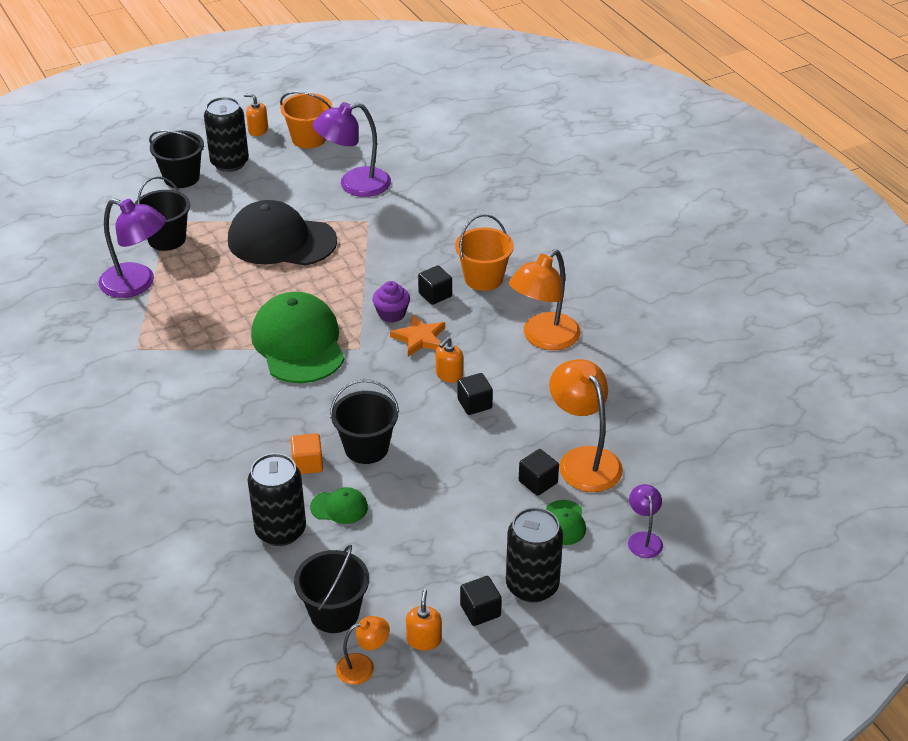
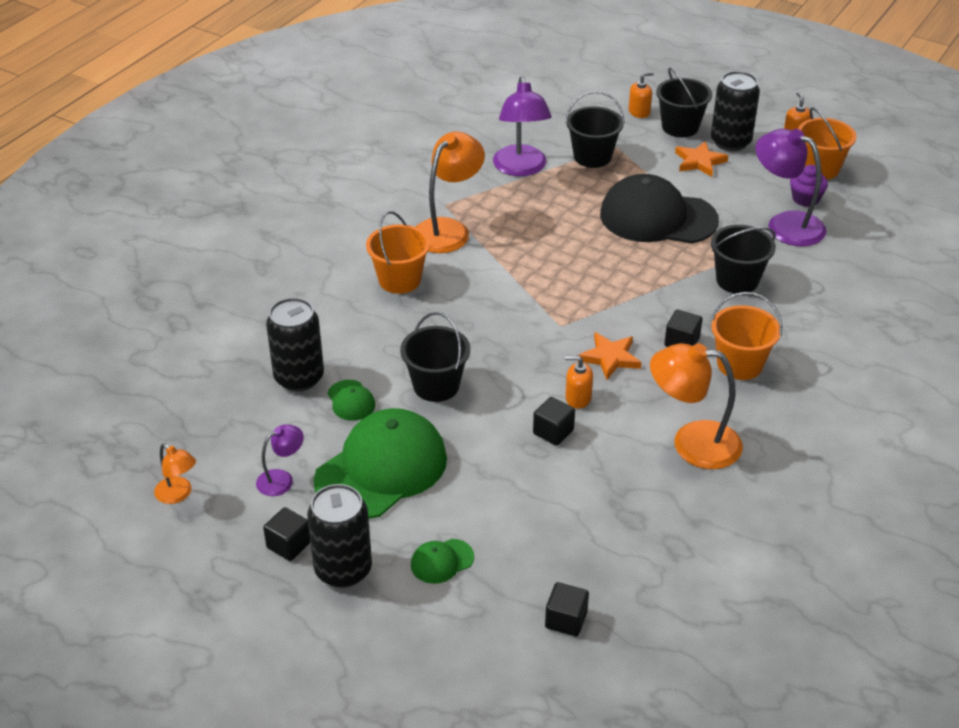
camera: 60 degrees right, 0 degrees up
(211, 417) = (399, 280): none -> orange bucket
(236, 189) = (699, 161): none -> orange star
(281, 241) = (657, 217): black cap -> black cap turned 60 degrees counterclockwise
(298, 343) = (533, 287): green cap -> green cap (381, 469)
(307, 464) = (388, 359): orange cube -> none
(334, 613) = (227, 451): black bucket -> black bucket (737, 280)
(391, 314) = (626, 326): purple cupcake -> purple cupcake (805, 199)
(424, 639) = (231, 520): orange soap dispenser -> orange soap dispenser (639, 112)
(538, 482) = (482, 520): black cube -> black cube (566, 620)
(583, 460) = (540, 542): orange lamp -> orange lamp (448, 229)
(643, 539) = (464, 632): purple lamp -> purple lamp (282, 479)

